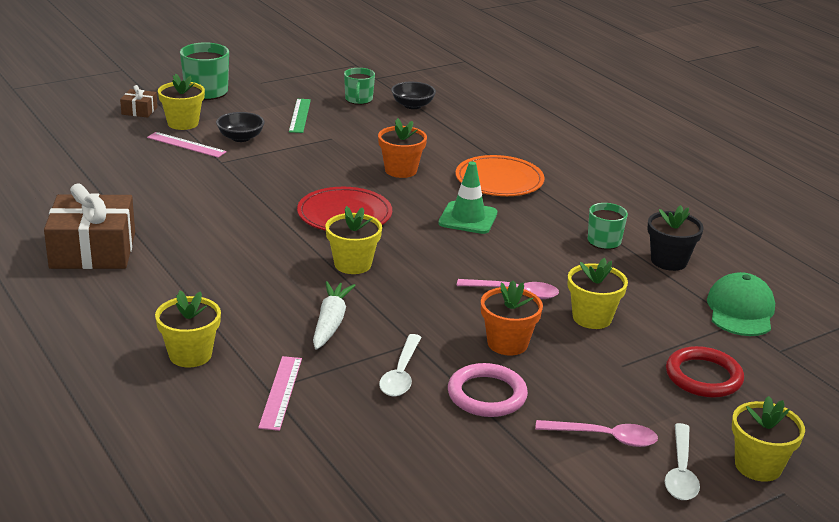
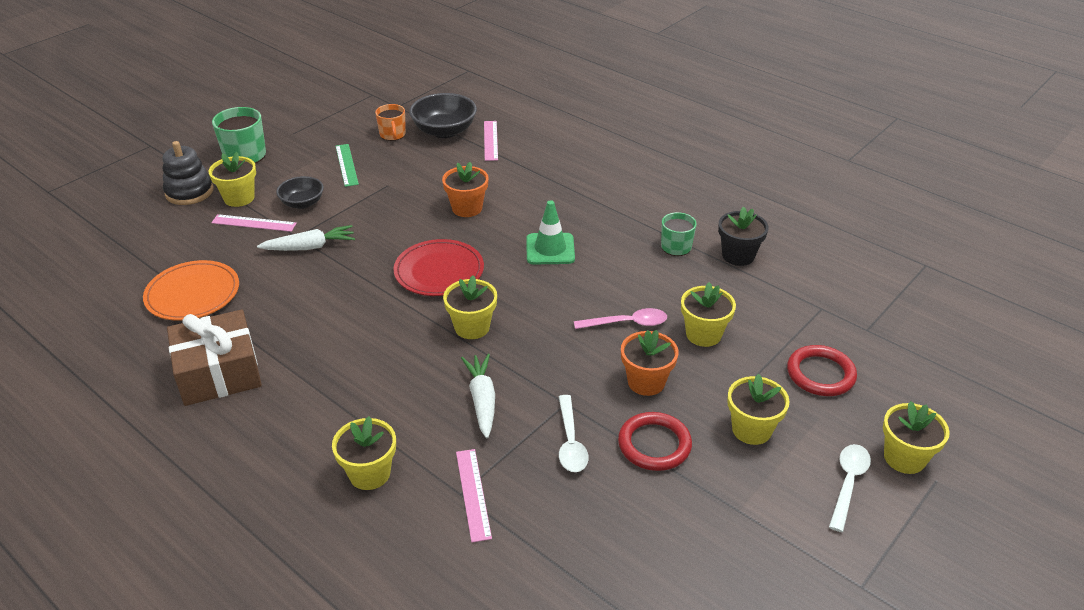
camera: 15 degrees left, 10 degrees up
(139, 110) = (189, 192): brown gift -> black stacking toy
(229, 172) = (309, 247): none -> white carrot
(358, 99) = (393, 135): green mug -> orange mug
(412, 105) = (444, 131): black bowl -> black bowl, size x1.60
(456, 120) = (491, 140): none -> pink ruler
(487, 395) = (654, 444): pink ring -> red ring
(499, 180) = (558, 200): orange plate -> orange plate (193, 294)
(598, 405) = (751, 430): none -> yellow flower pot
(605, 437) = (772, 463): pink spoon -> none
(680, 472) = (848, 483): white spoon -> white spoon turned 150 degrees counterclockwise
(740, 310) = (818, 294): green cap -> none

